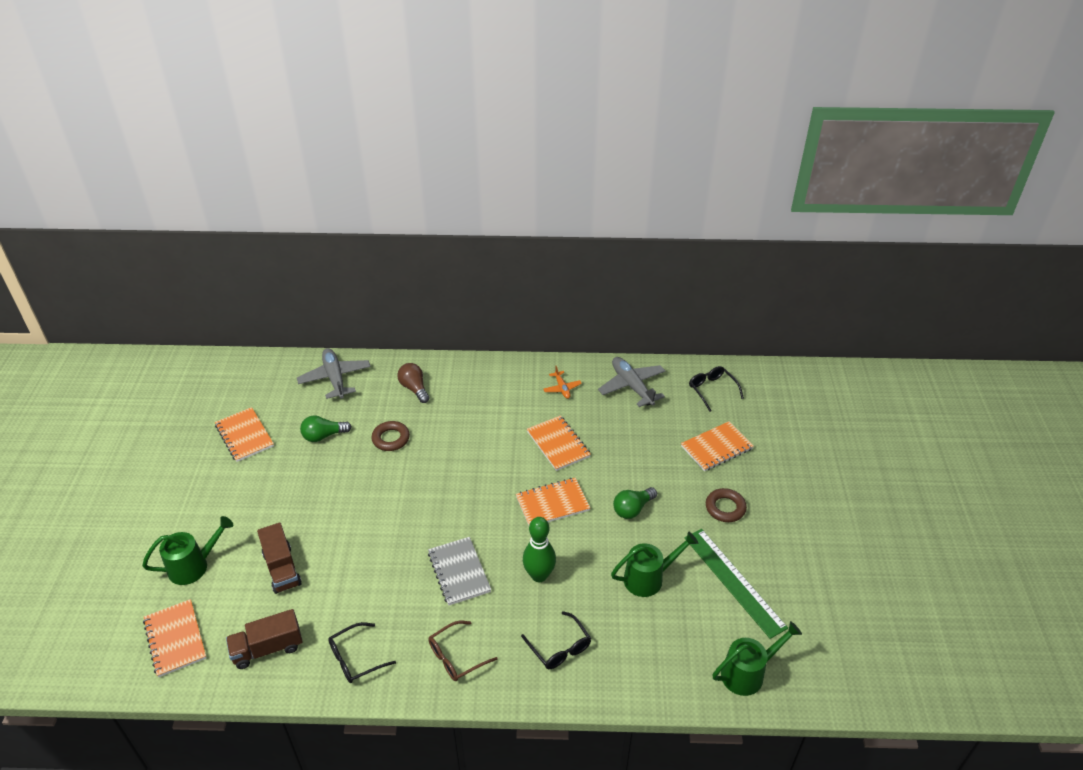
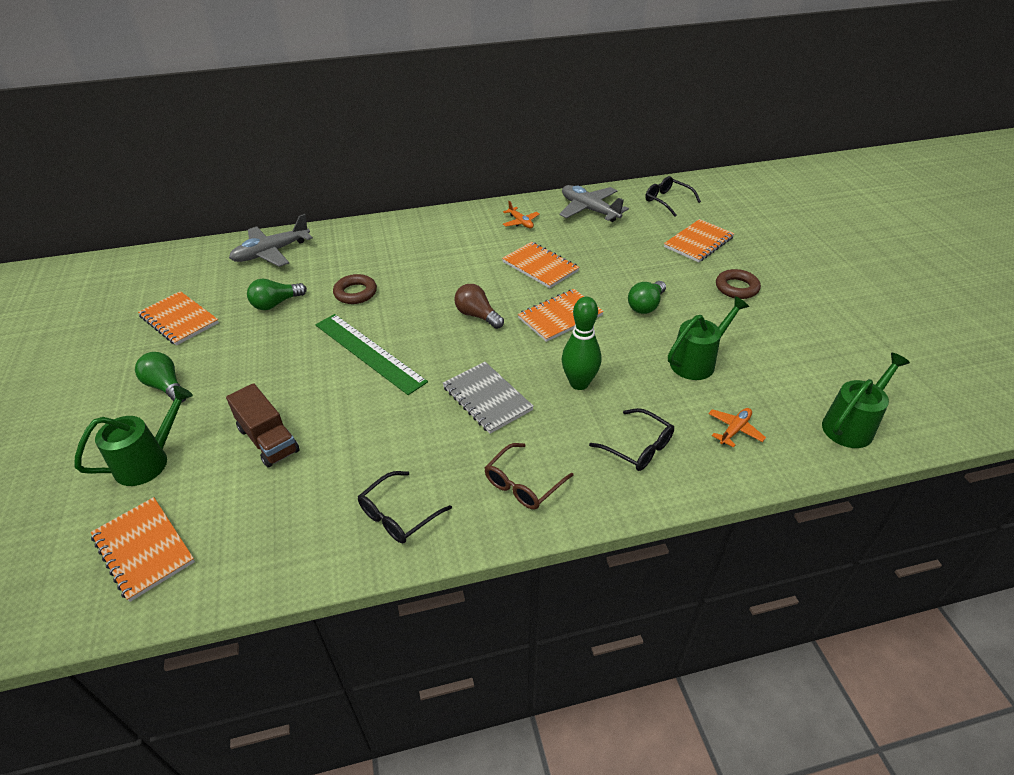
camera: 15 degrees left, 0 degrees up
(220, 500) = (166, 386): none -> green light bulb
(268, 648) = (277, 530): brown truck -> none
(335, 378) = (271, 253): grey plane -> grey plane turned 90 degrees counterclockwise
(414, 388) = (364, 247): brown light bulb -> brown light bulb (477, 315)
(646, 652) = (734, 430): none -> orange plane
(734, 581) = (784, 346): green ruler -> green ruler (369, 352)

